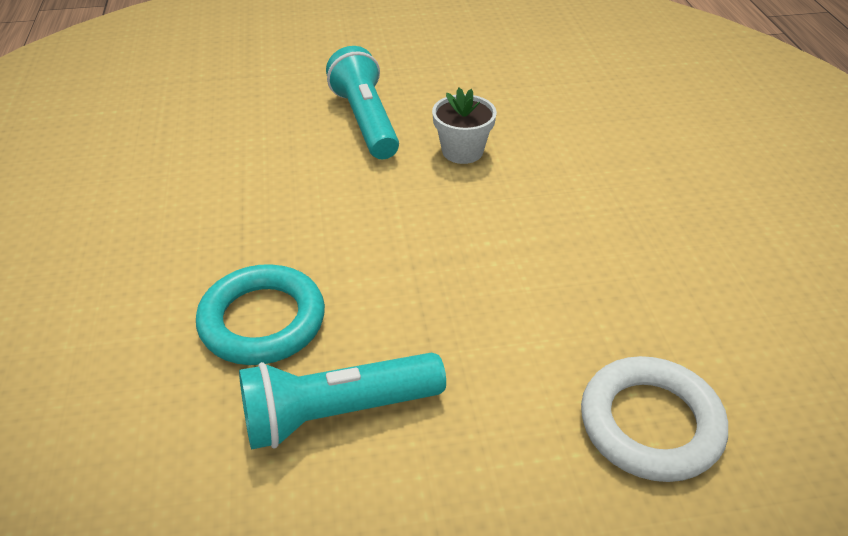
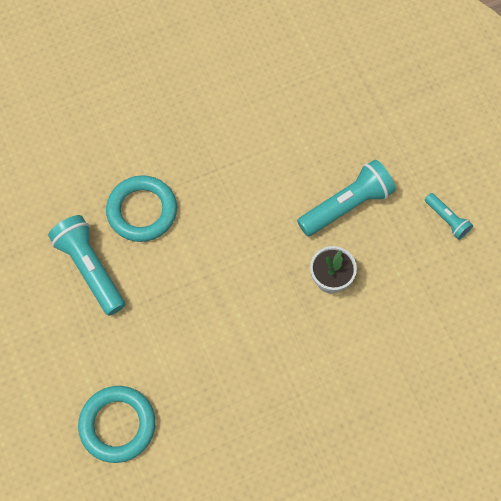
camera: 75 degrees right, 25 degrees up
(420, 58) = (447, 219): none -> turquoise flashlight
(650, 424) = (117, 425): white ring -> turquoise ring

